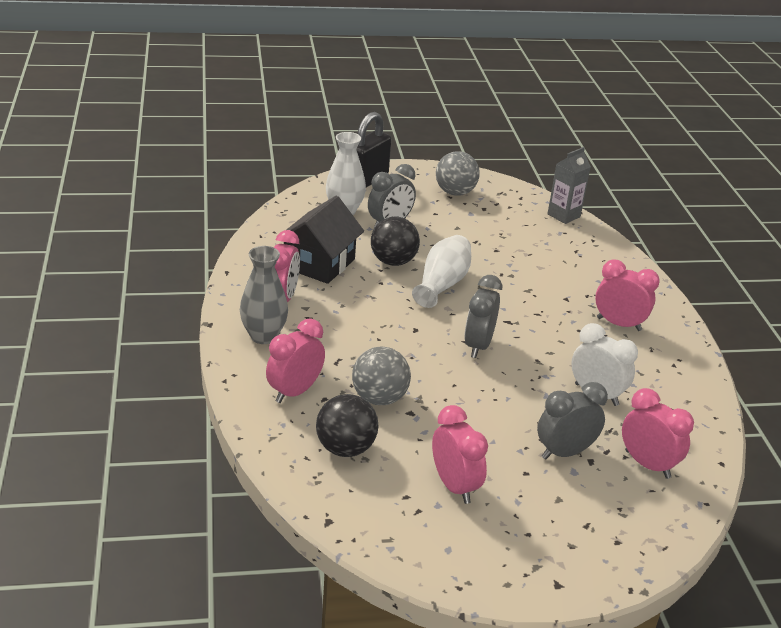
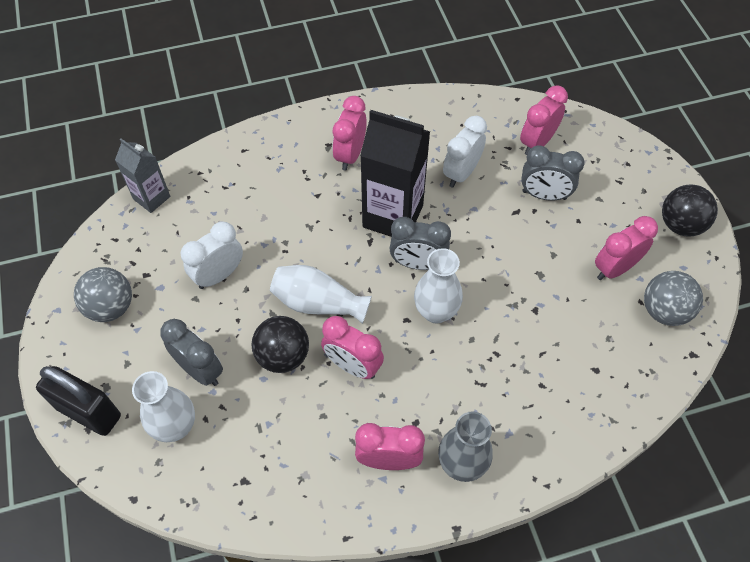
camera: 95 degrees left, 25 degrees up
(295, 392) = (541, 413): pink clock -> pink clock (353, 365)
(319, 263) = (304, 434): black house -> none
(345, 448) = (603, 355): black ball -> black ball (680, 225)
(379, 398) = (525, 338): grey ball -> grey ball (664, 311)
(421, 348) = (436, 311): none -> white vase
(479, 240) = (219, 275): none -> white clock
(538, 339) = (393, 216): none -> black carton
(564, 452) = (544, 195): grey clock -> grey clock turned 45 degrees counterclockwise

